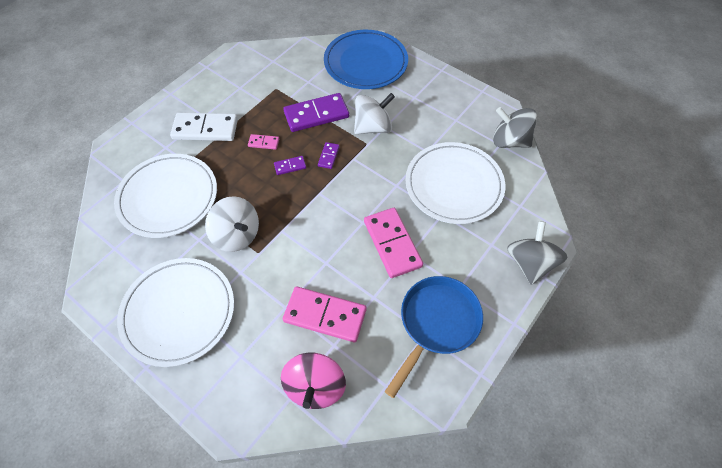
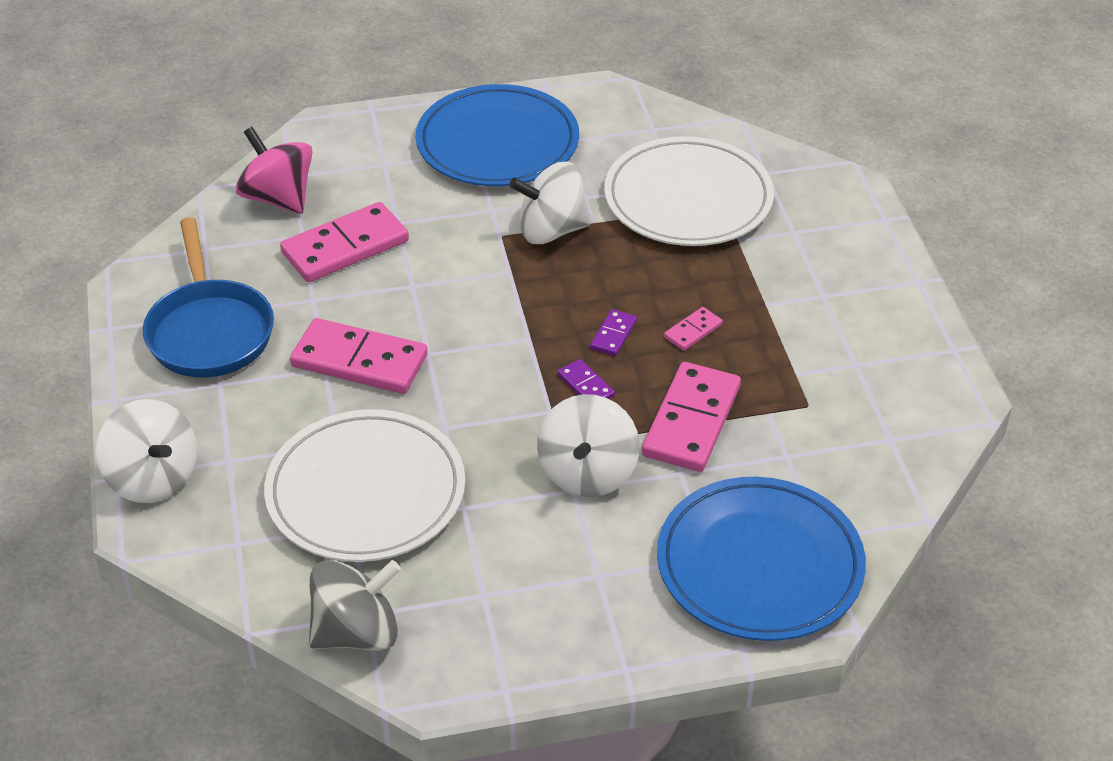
camera: 130 degrees right, 15 degrees down
(179, 312) = (497, 143): white plate -> blue plate
(205, 129) = (790, 285): white domino -> none
(316, 114) = (691, 421): purple domino -> pink domino
(529, 263) = (153, 478): grey spinning top -> white spinning top

